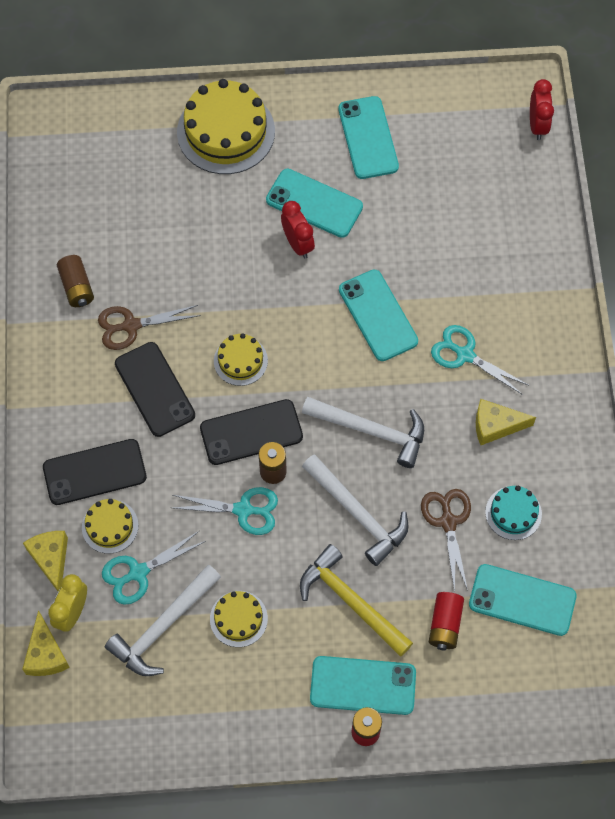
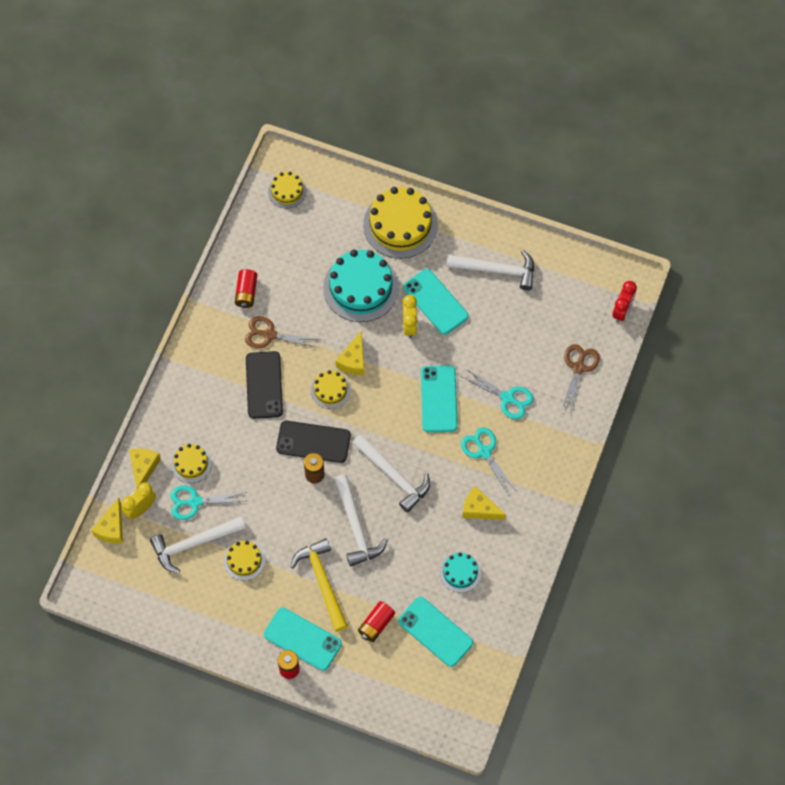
camera: 25 degrees right, 0 degrees up
(68, 147) = (287, 191): none -> yellow cake
(77, 287) = (246, 293): brown battery -> red battery
(94, 472) = (198, 423): black phone -> none
(215, 223) = (361, 287): none -> turquoise cake
(243, 510) = (282, 491): turquoise scissors -> turquoise scissors (507, 398)
(250, 313) = (353, 360): none -> yellow cheese
(298, 244) = (409, 326): red clock -> yellow clock
(368, 138) = (497, 270): turquoise phone -> white hammer
(448, 522) = (413, 559): brown scissors -> brown scissors (578, 368)

